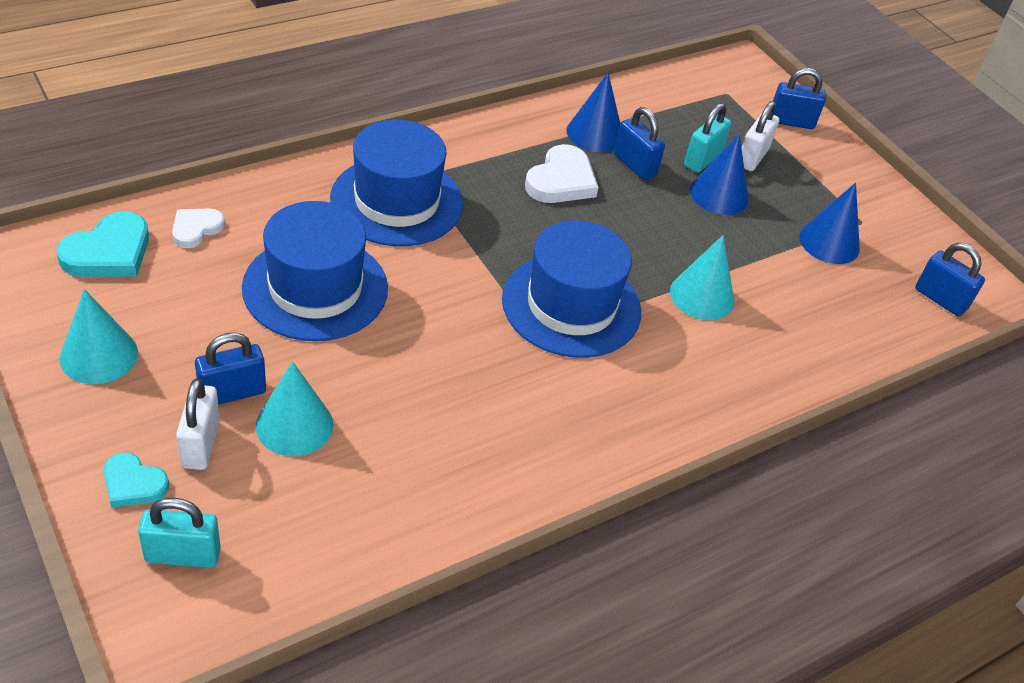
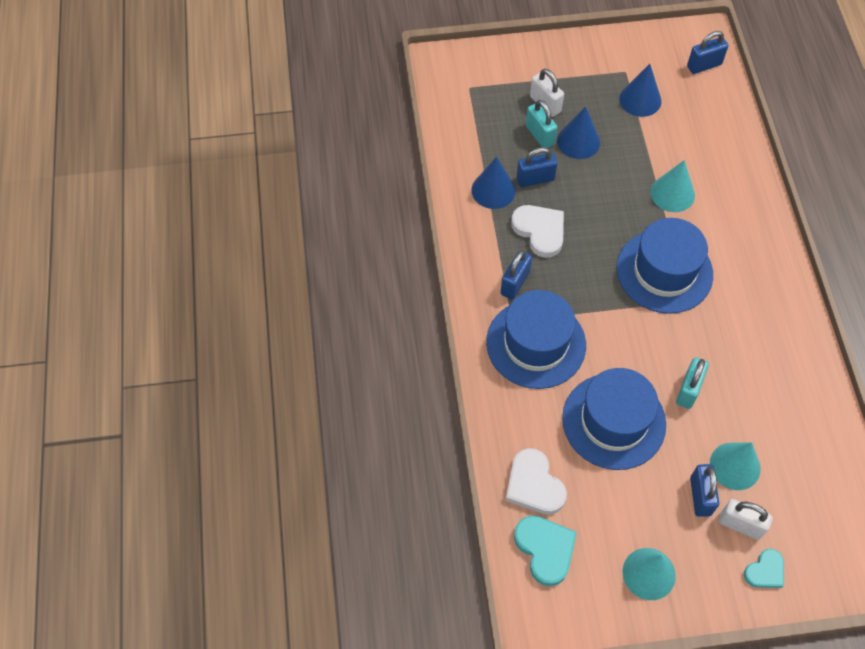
camera: 60 degrees left, 15 degrees up
(183, 555) = (824, 553): turquoise padlock -> turquoise padlock (688, 390)
(196, 229) = (534, 485): white heart -> white heart, size x1.61
(791, 122) = (513, 63): blue padlock -> blue padlock (515, 283)

